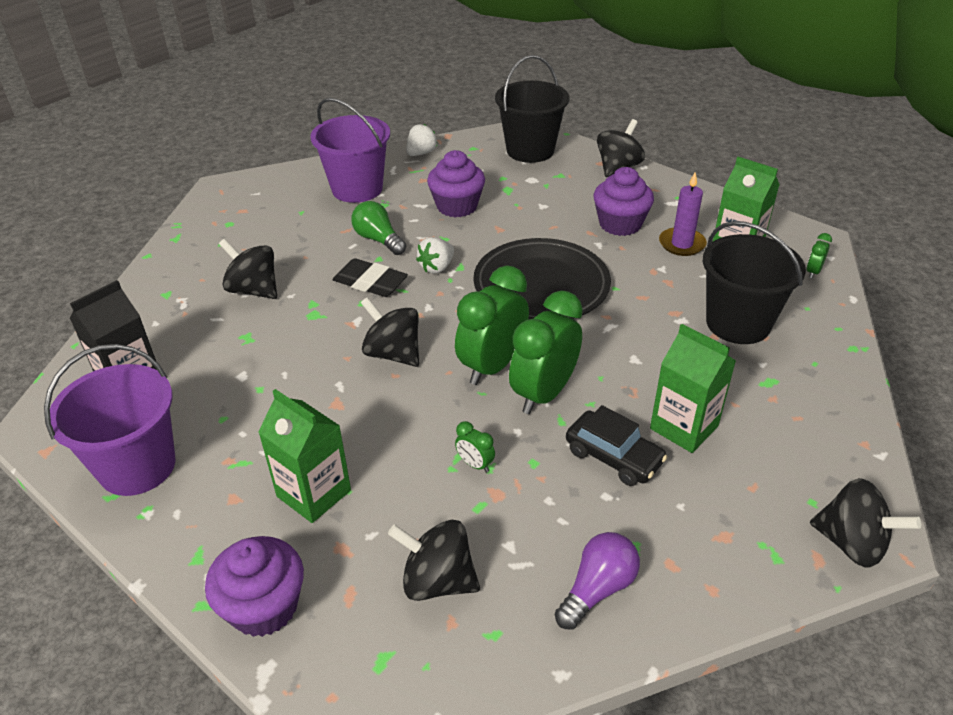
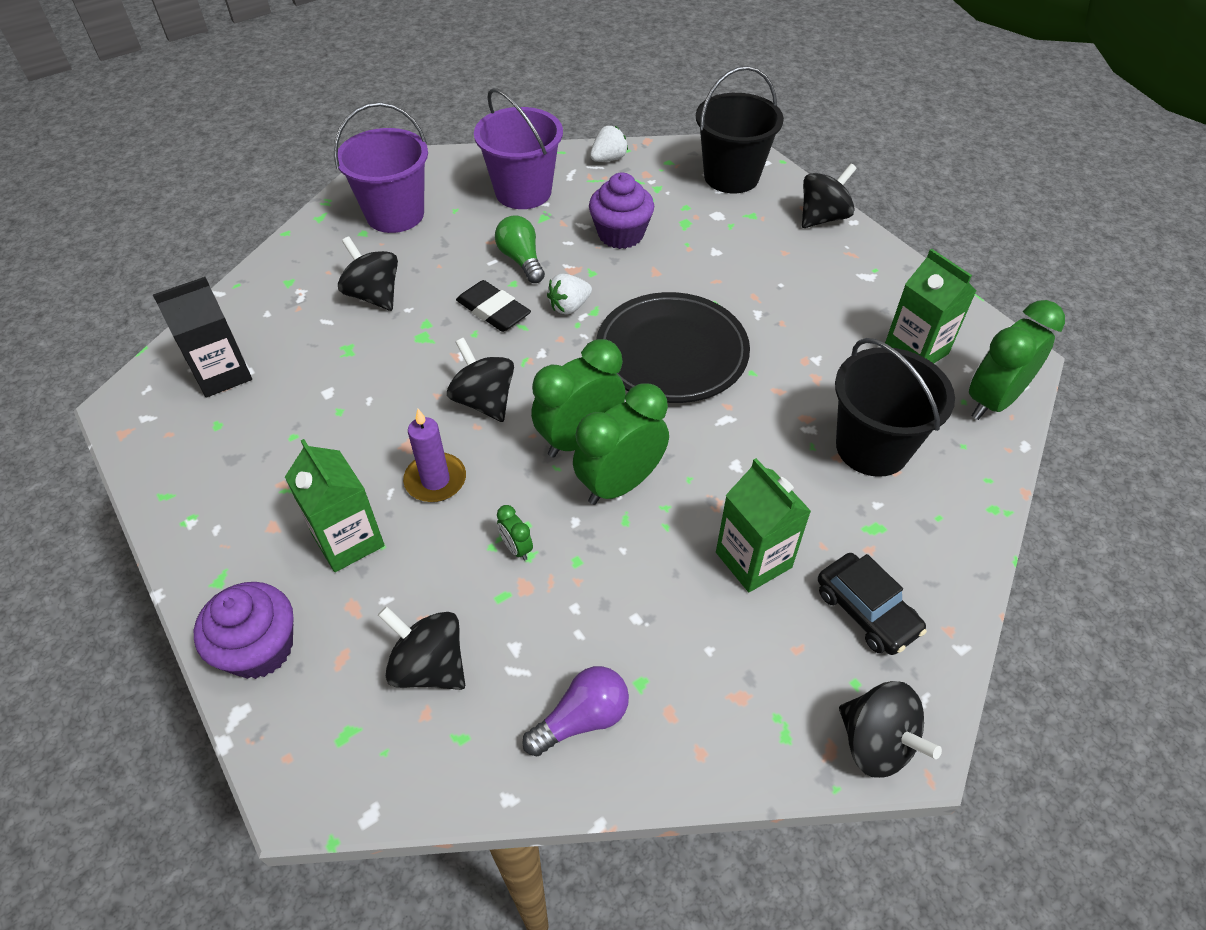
camera: 15 degrees right, 10 degrees up
(137, 466) = (198, 470): purple bucket -> purple bucket (395, 214)
(613, 456) = (663, 575): black car -> black car (866, 611)
(620, 224) = (793, 292): purple cupcake -> none
(682, 244) = (853, 332): purple candle -> purple candle (435, 480)
(813, 272) = (992, 401): green clock -> green clock, size x2.33

